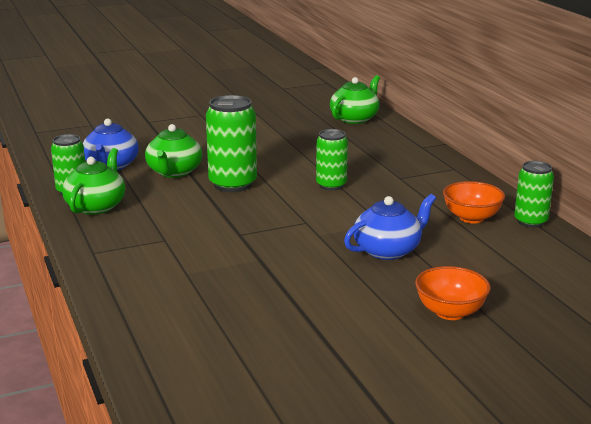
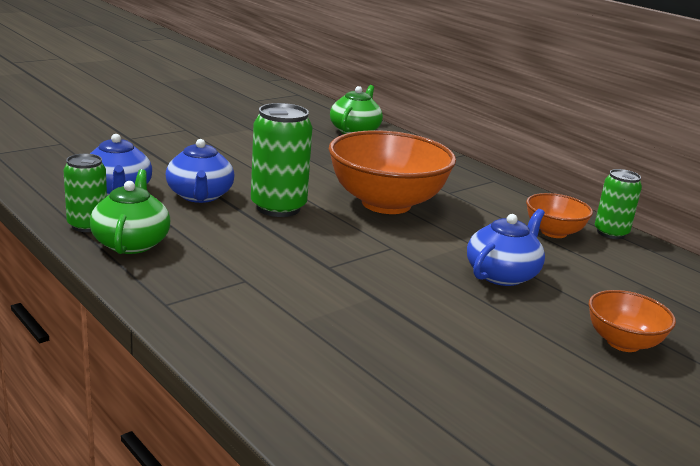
camera: 20 degrees left, 0 degrees up
(174, 172) = (200, 196): green teapot -> blue teapot
(331, 185) = (386, 204): green can -> orange bowl

